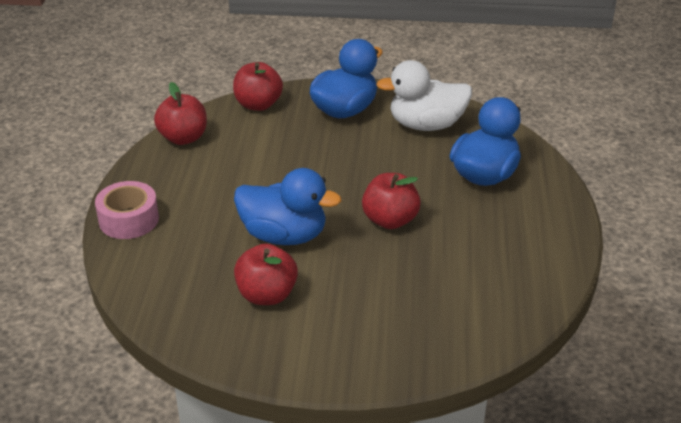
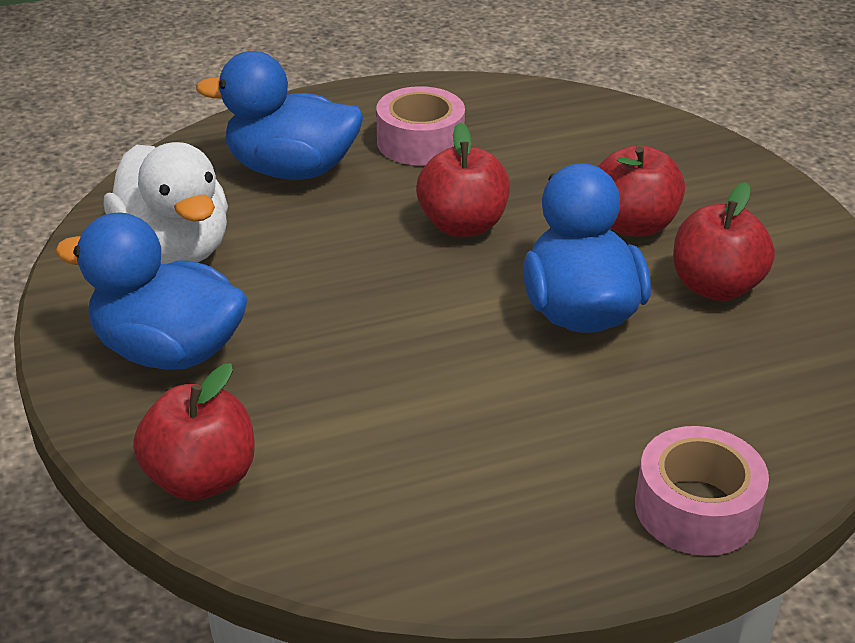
camera: 115 degrees left, 0 degrees up
(183, 138) = (392, 547): red apple -> red apple (633, 225)
(493, 231) = (420, 142): none -> pink tape

